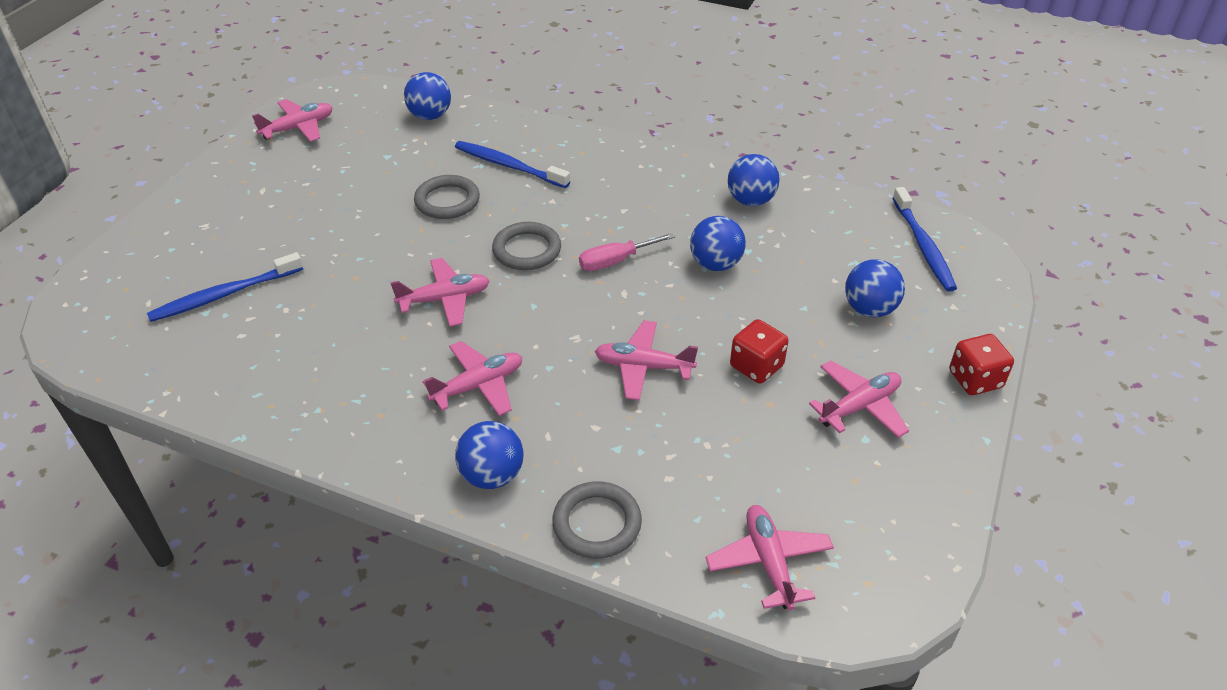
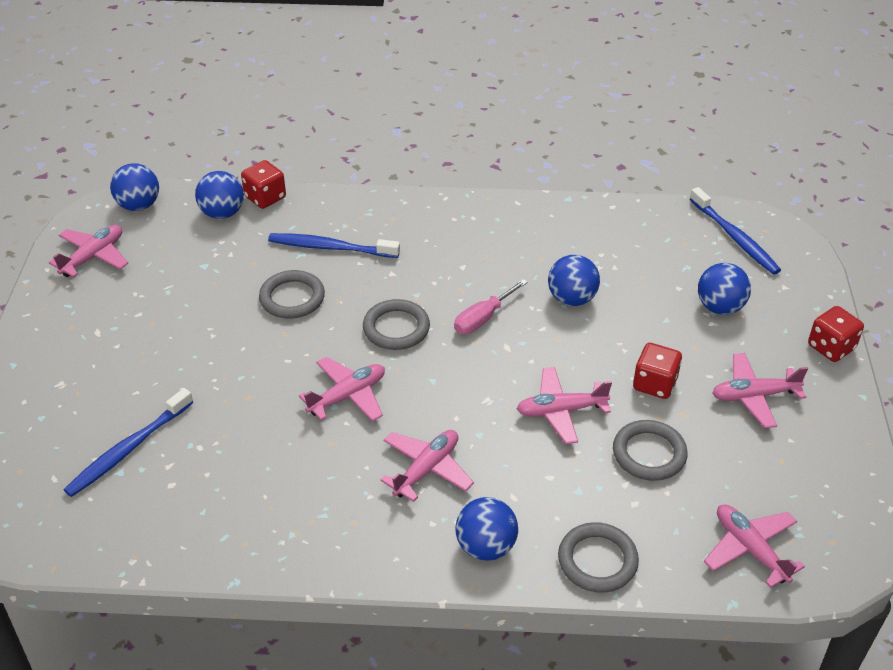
camera: 20 degrees left, 0 degrees up
(476, 111) = (265, 197): none -> red dice
(712, 433) = (649, 453): none -> grey ring
(750, 200) = (570, 230): blue ball -> blue ball (139, 205)
(859, 406) = (754, 396): pink plane -> pink plane turned 135 degrees counterclockwise

